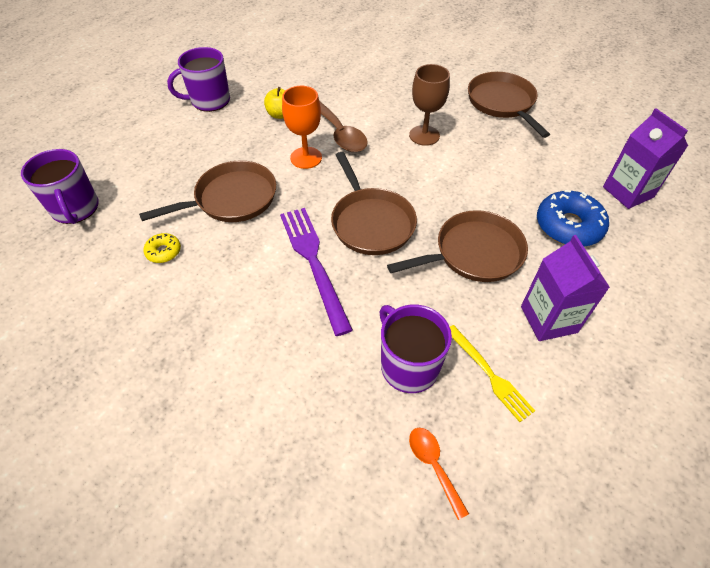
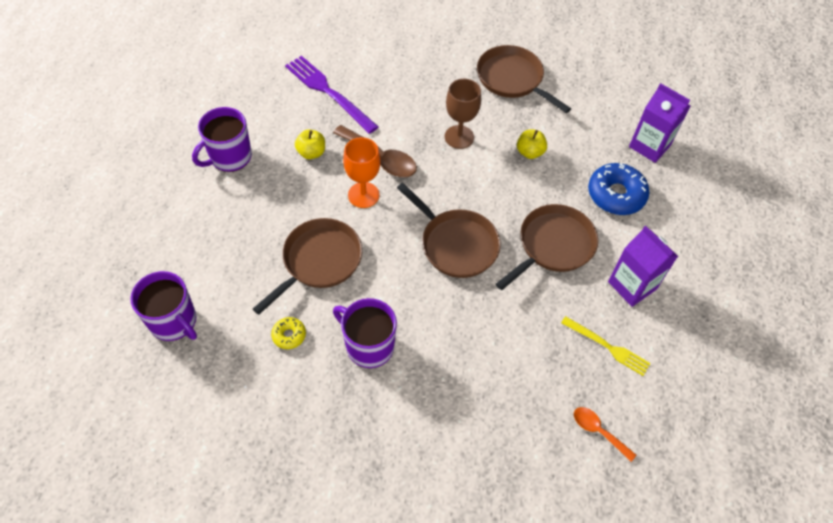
camera: 25 degrees left, 5 degrees up
(314, 263) = (428, 300): purple fork -> purple fork (329, 92)
(408, 366) = (546, 362): purple mug -> purple mug (369, 346)
(490, 165) = (529, 152): none -> yellow apple

